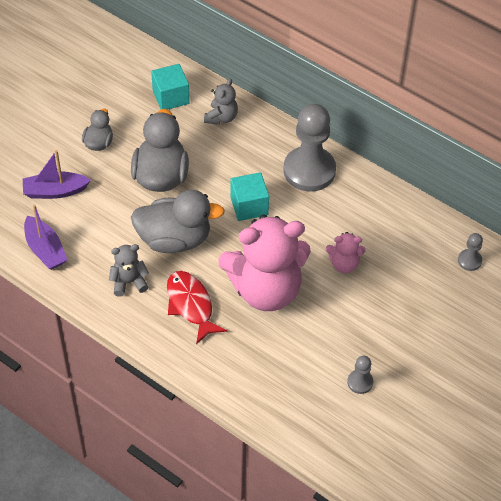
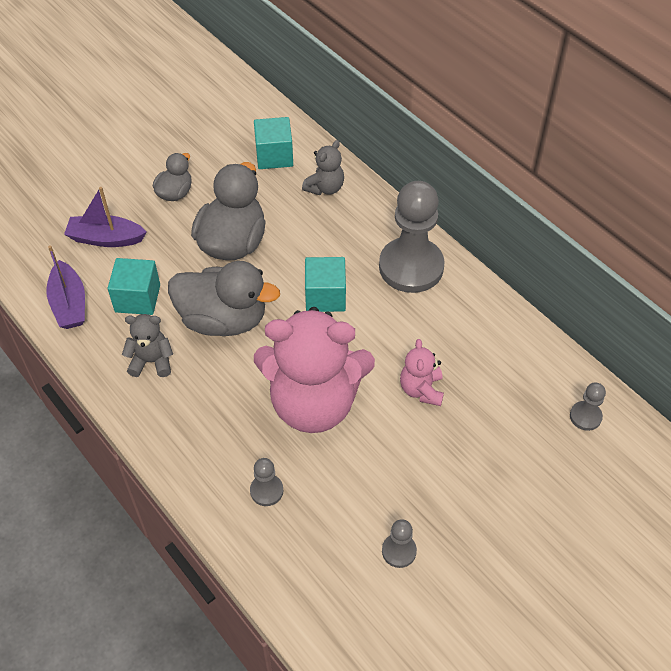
camera: 15 degrees right, 0 degrees up
(99, 235) = (137, 298): none -> turquoise cube
(191, 305) = (216, 405): red fish -> none
(250, 360) = (266, 491): none -> grey pawn
(344, 264) = (421, 390): pink teddy bear -> pink teddy bear turned 75 degrees clockwise

